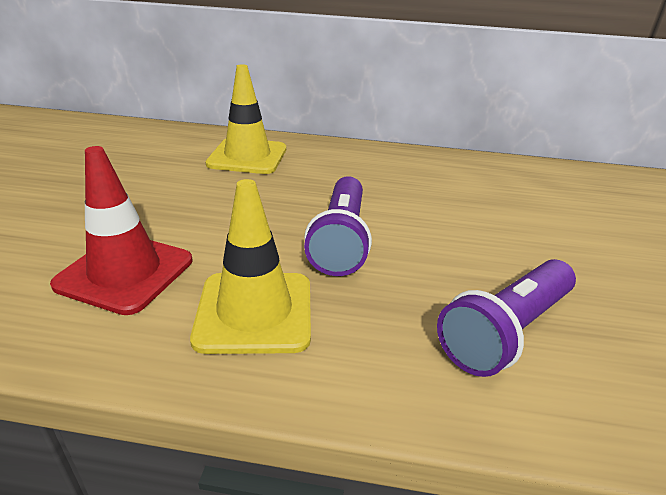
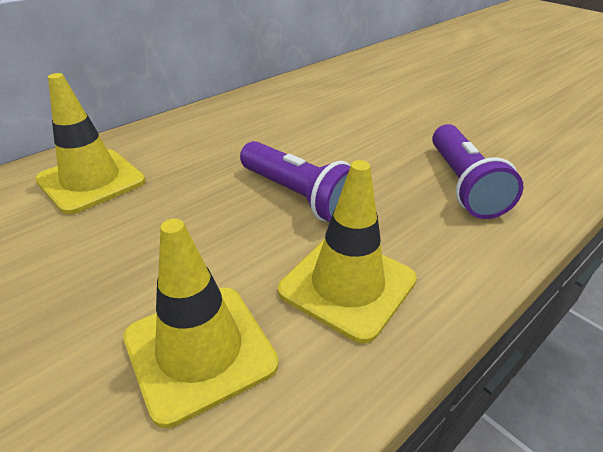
camera: 50 degrees left, 5 degrees up
(125, 272) = (200, 350): red traffic cone -> yellow traffic cone

